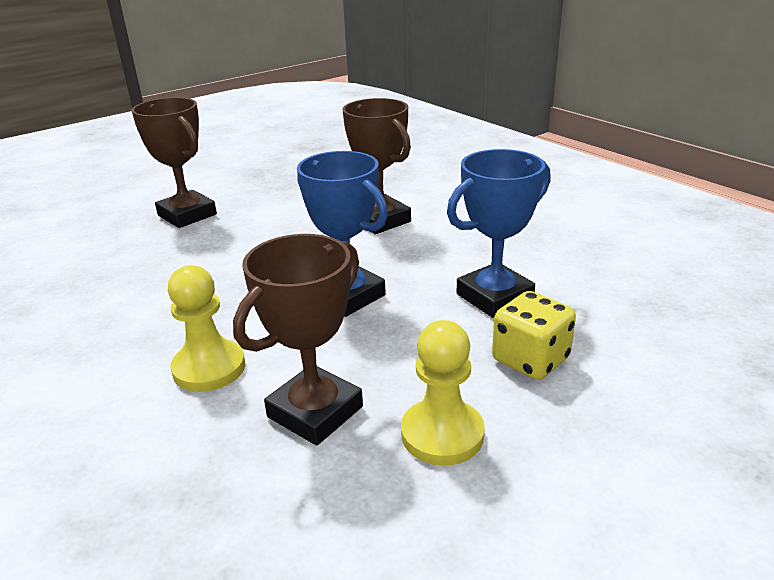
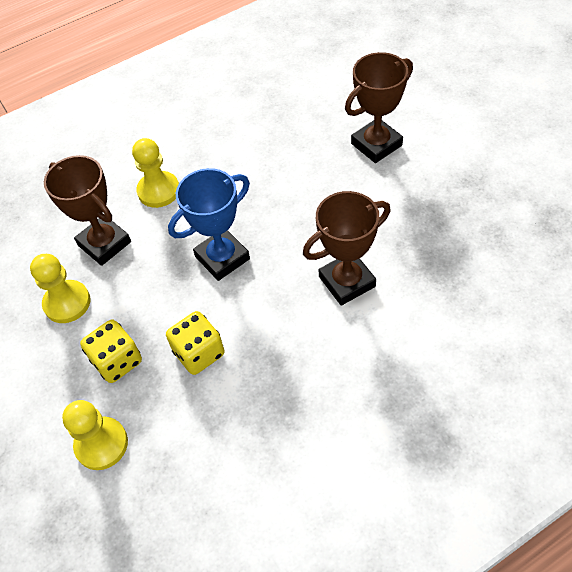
camera: 100 degrees right, 25 degrees up
(494, 297) = (199, 353): blue trophy -> yellow dice
(655, 353) = (101, 444): none -> yellow pawn

